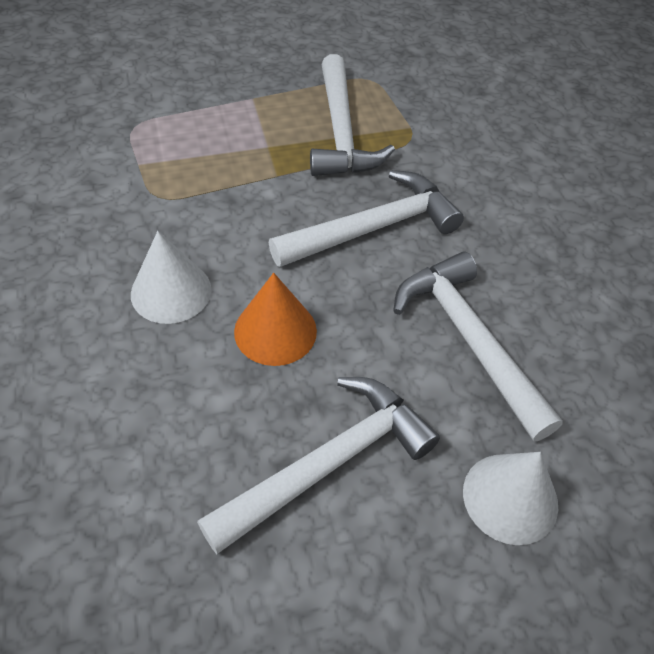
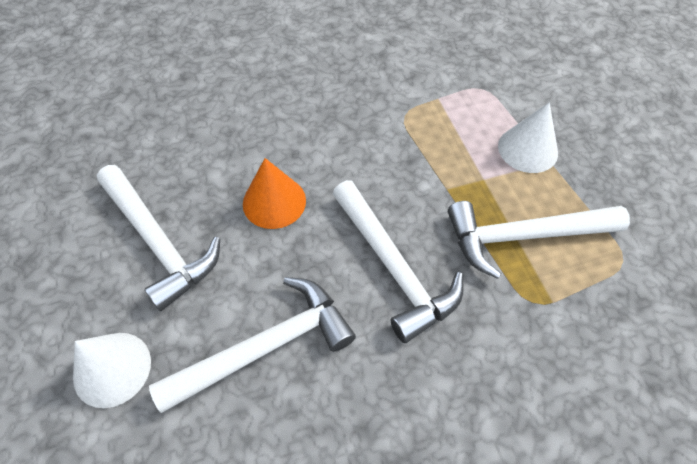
camera: 90 degrees right, 5 degrees up
(171, 291) = (309, 136): white cone -> white cone (527, 149)

